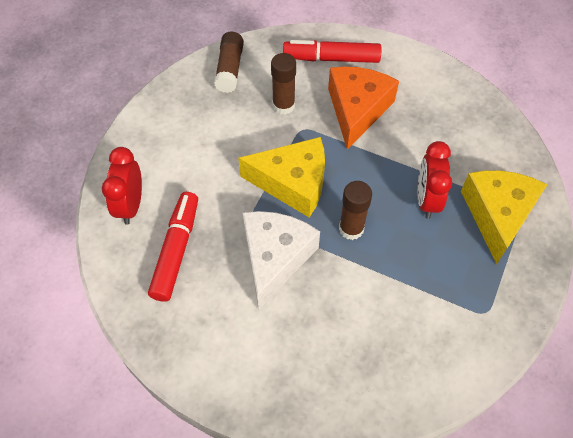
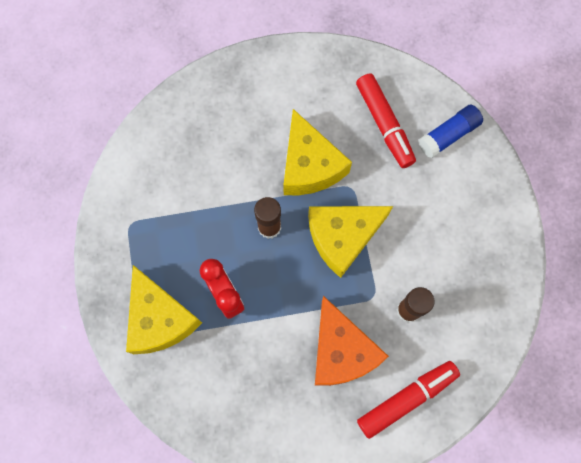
camera: 145 degrees right, 15 degrees up
(131, 205) = (448, 135): red clock -> blue glue stick
(230, 69) = (488, 318): brown glue stick -> none
(275, 258) = (309, 165): white cheese -> yellow cheese

